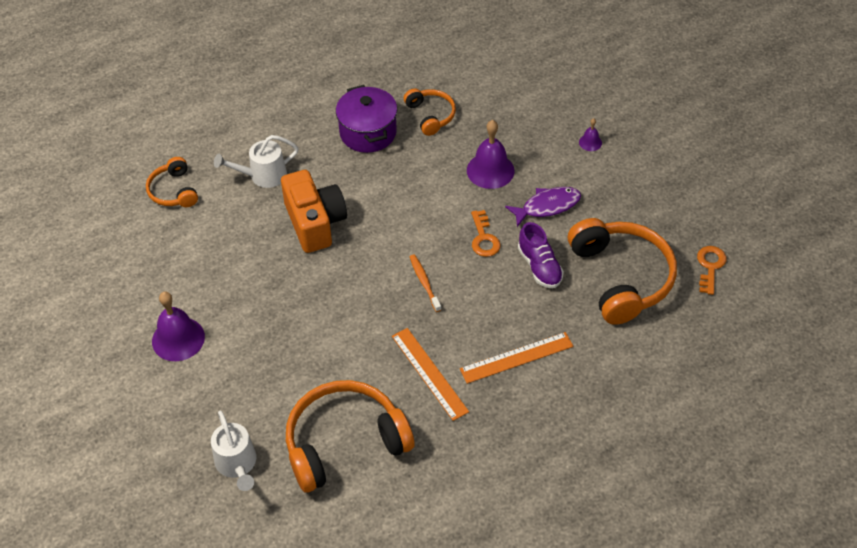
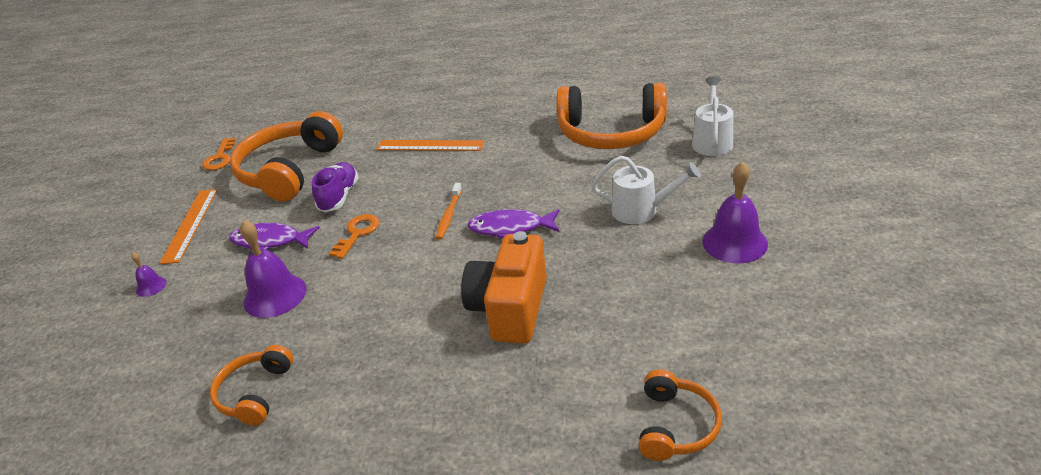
camera: 145 degrees left, 15 degrees down
(262, 176) = (534, 396): white watering can -> white watering can (642, 210)
(363, 288) = (510, 228): none -> purple fish
(368, 132) = (351, 403): purple pot -> none
(429, 373) = (507, 154): orange ruler -> orange ruler (190, 225)
(710, 266) = (220, 158): orange key -> orange key turned 45 degrees counterclockwise

